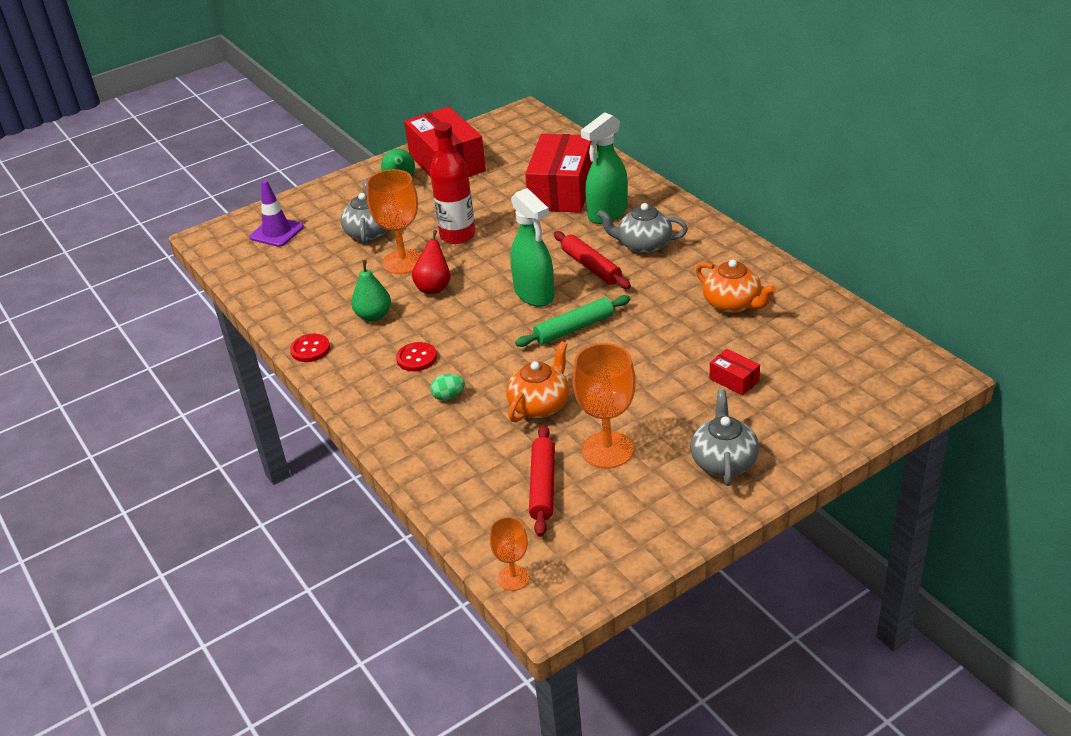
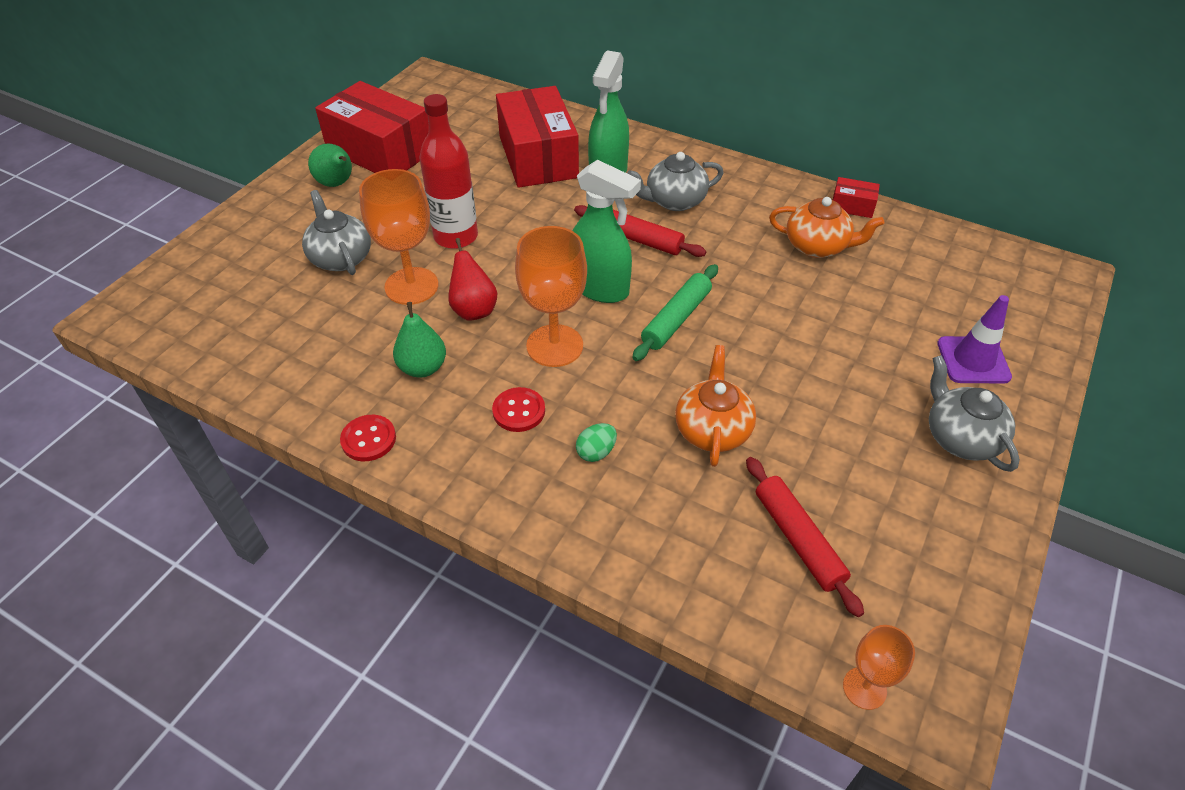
camera: 30 degrees left, 10 degrees up
(277, 232) = (213, 285): purple traffic cone -> purple traffic cone (973, 360)
(607, 450) = (831, 464): orange goblet -> orange goblet (554, 346)
(734, 380) = (890, 334): red box -> red box (852, 206)

